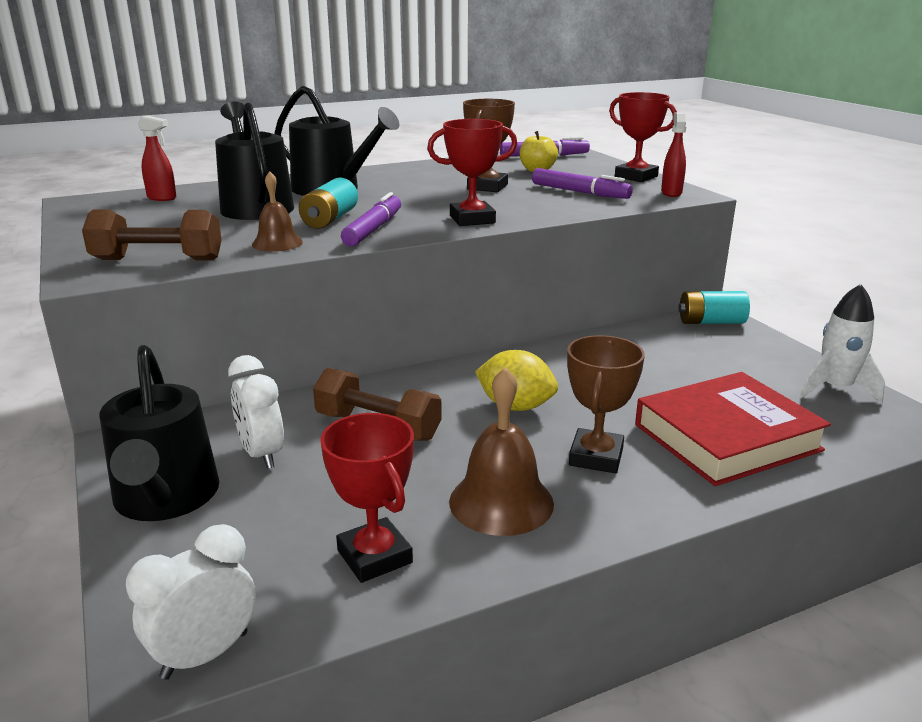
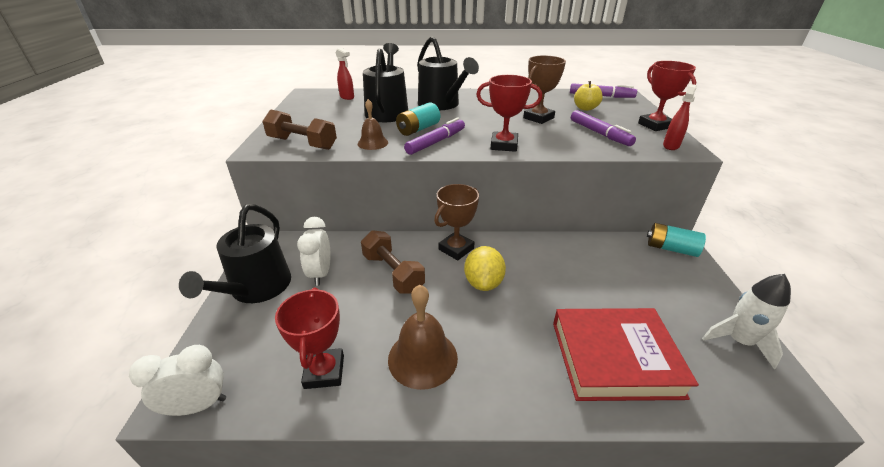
camera: 25 degrees right, 10 degrees up
(515, 406) = (483, 283): yellow lemon -> yellow lemon turned 45 degrees clockwise
(596, 457) = (507, 342): brown trophy -> brown trophy (456, 249)

